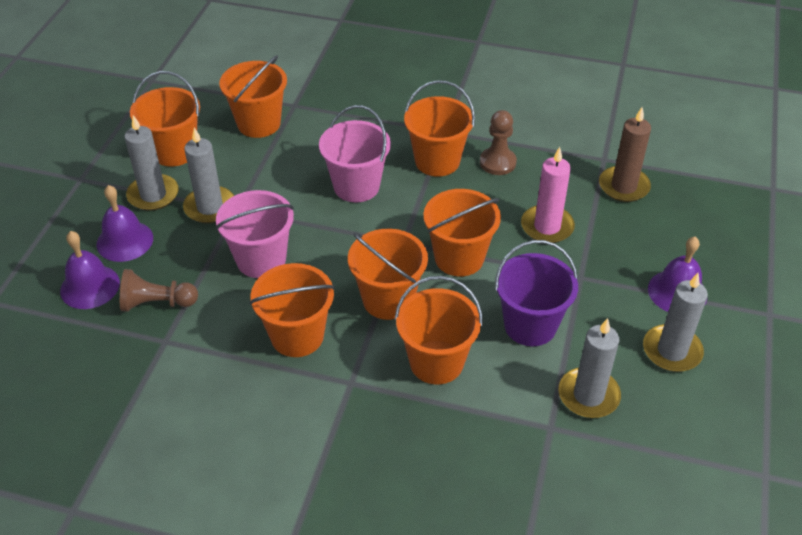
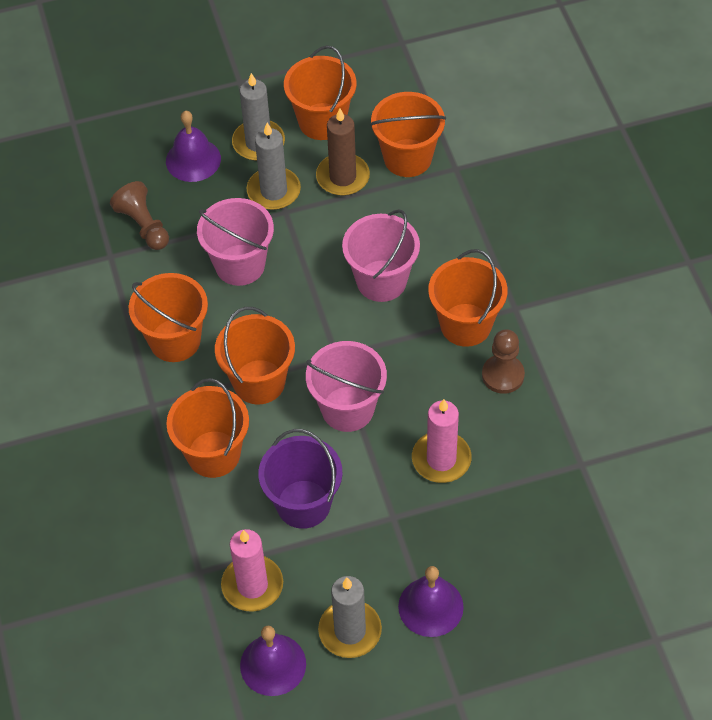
camera: 60 degrees right, 10 degrees up
(90, 286) = (130, 171): purple bell -> purple bell (273, 664)
(459, 258) = (347, 409): orange bucket -> pink bucket
(588, 395) = (252, 585): grey candle -> pink candle
(623, 186) = (551, 499): brown candle -> brown candle (343, 177)

